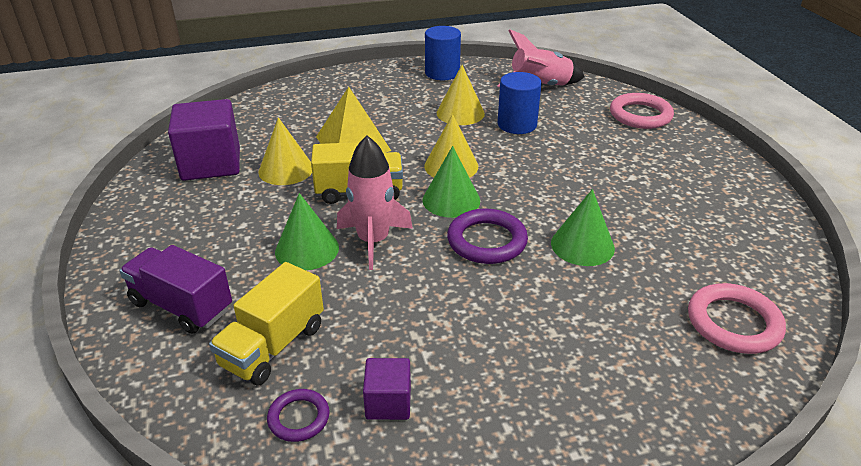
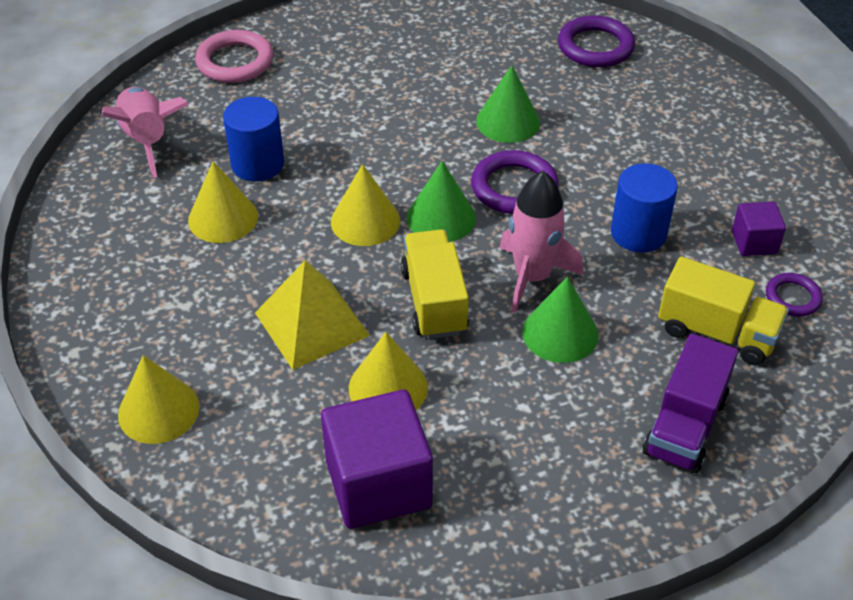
camera: 95 degrees left, 10 degrees up
(302, 97) = (158, 410): none -> yellow cone
(442, 73) = (86, 243): blue cylinder -> blue cylinder (638, 233)
(733, 323) = (595, 47): pink ring -> purple ring

